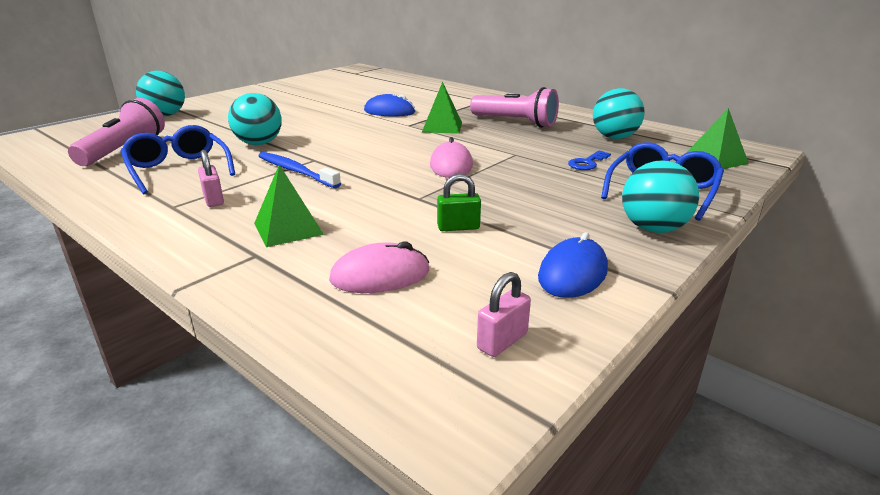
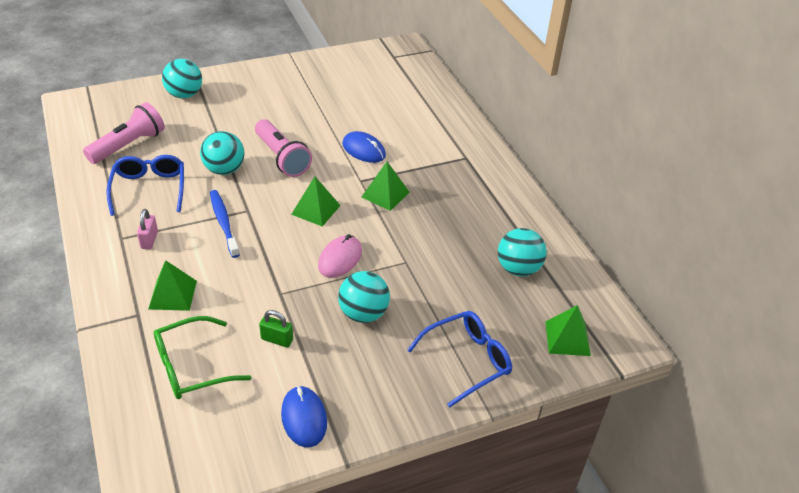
camera: 25 degrees right, 15 degrees up
(380, 275) = (191, 367): pink mouse -> green glasses
(387, 146) = (315, 210): none -> green pyramid
(502, 341) = (210, 452): pink padlock -> none
(515, 122) = (456, 209): pink flashlight -> pink flashlight (282, 158)
(573, 273) = (304, 418): blue mouse -> blue mouse turned 75 degrees counterclockwise
(587, 163) = (450, 298): blue key -> none
(653, 229) = (406, 400): turquoise ball -> turquoise ball (363, 314)

